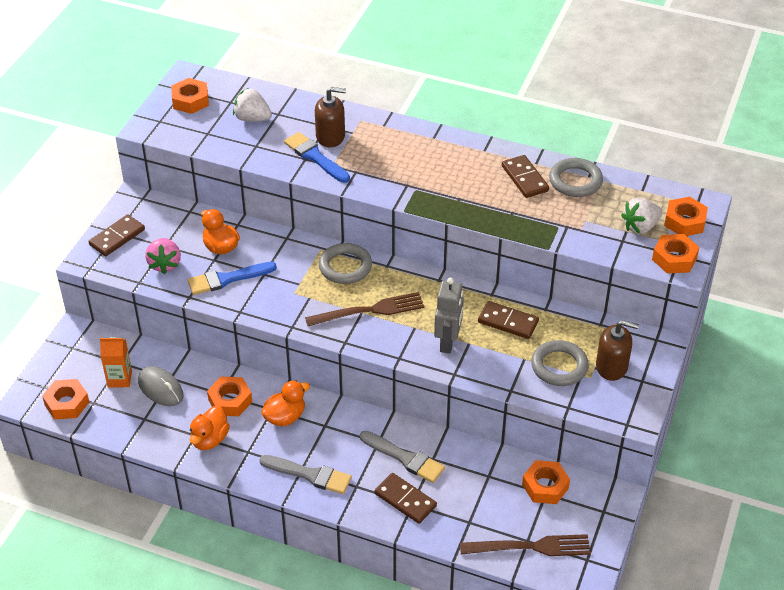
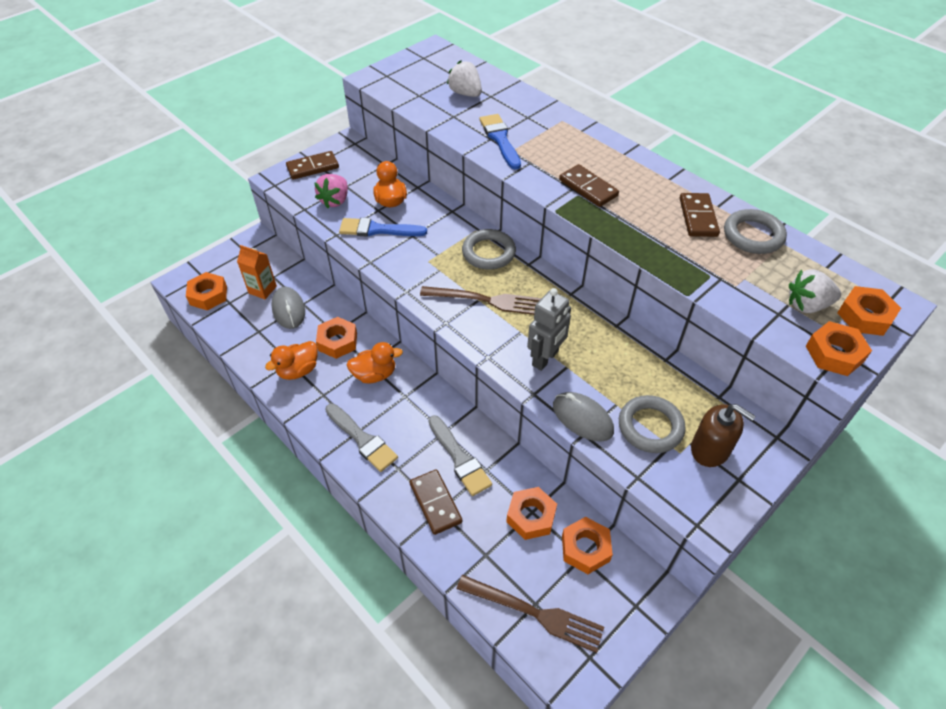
camera: 25 degrees right, 5 degrees up
(190, 100) = (423, 66): orange nut -> orange nut (531, 516)
(330, 136) = (525, 126): brown soap dispenser -> none
(503, 379) = (582, 418): none -> grey mouse
(508, 322) = (618, 359): brown domino -> brown domino (588, 188)

